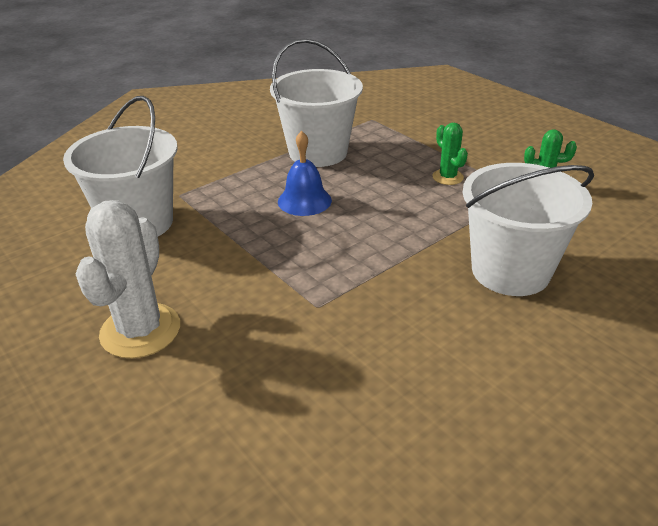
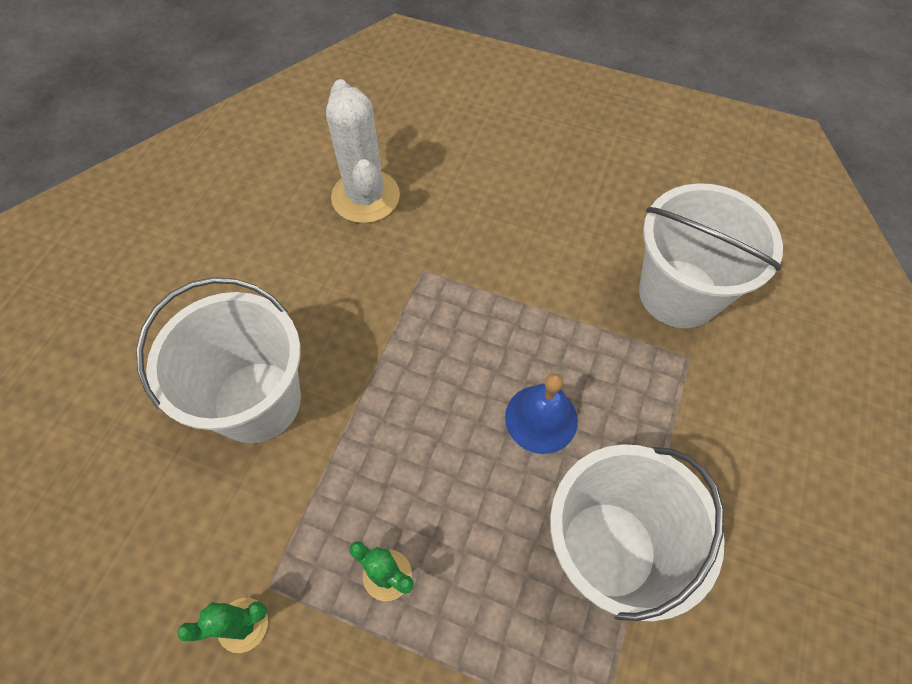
camera: 150 degrees right, 25 degrees up
(140, 330) = (542, 188): white cactus -> white cactus (365, 197)

